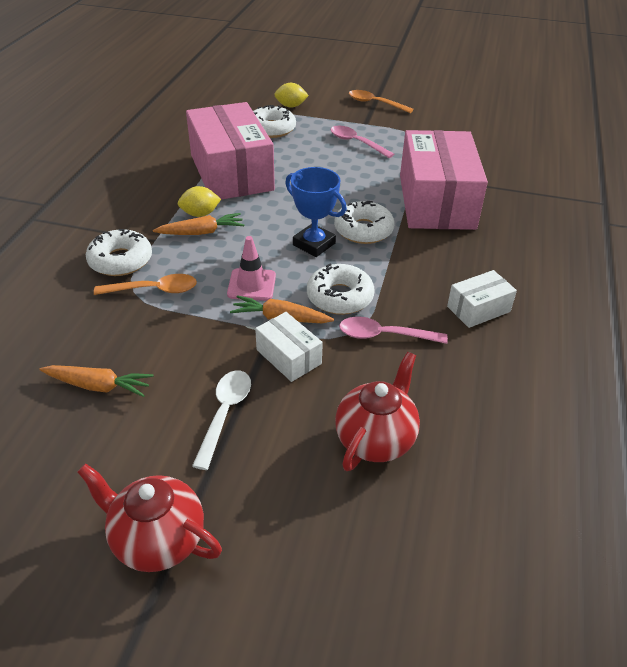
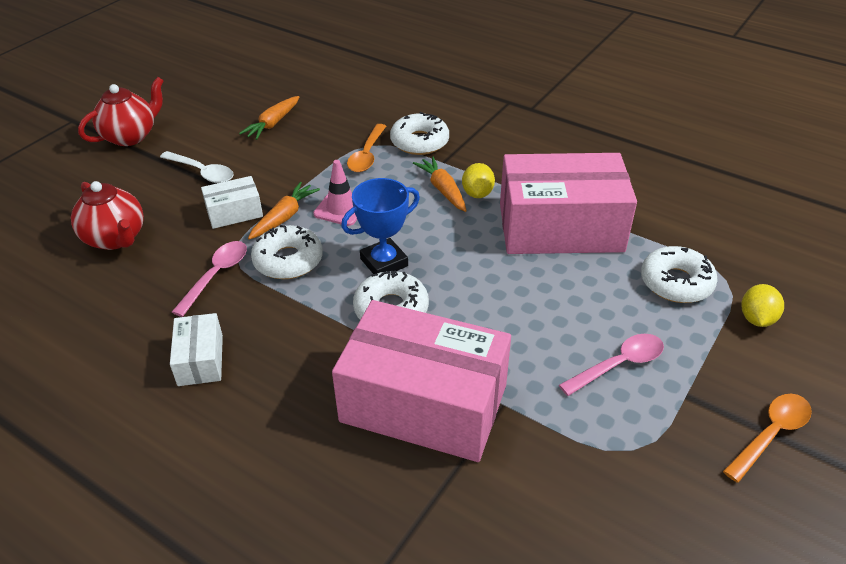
camera: 110 degrees right, 0 degrees up
(201, 232) = (443, 190): orange carrot -> orange carrot turned 150 degrees clockwise

